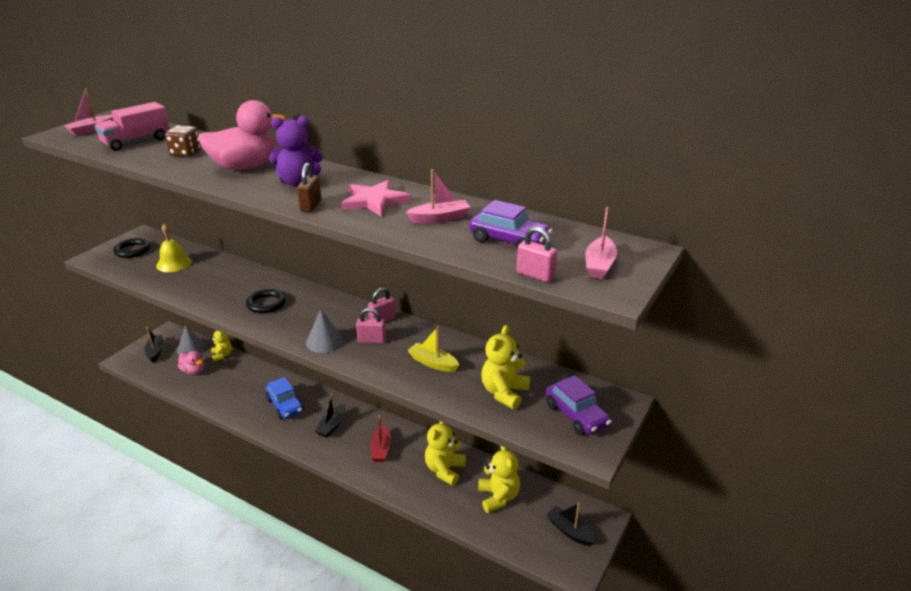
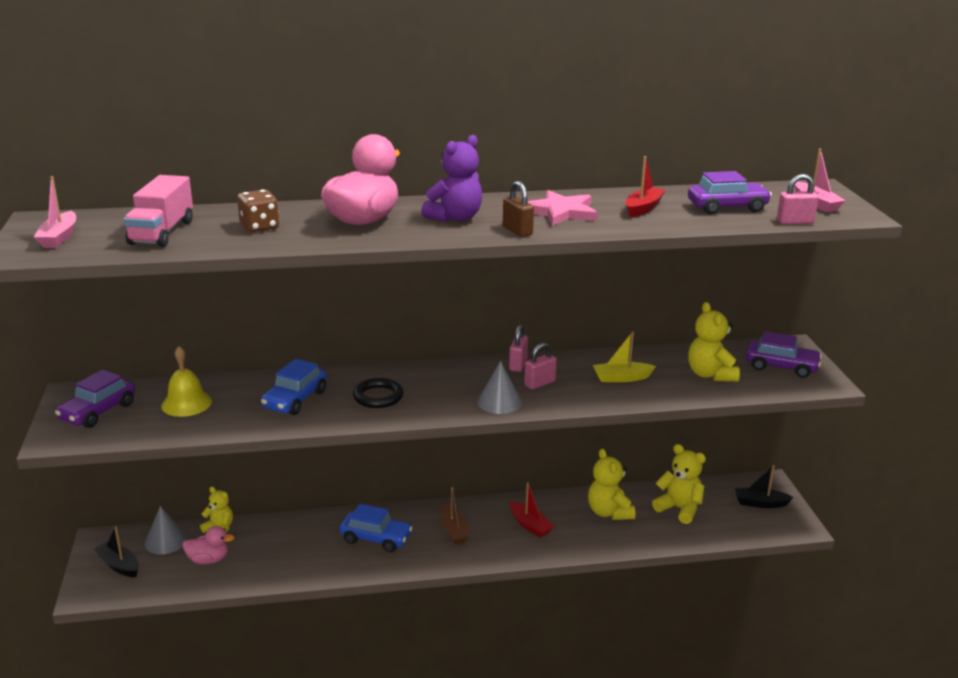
camera: 40 degrees left, 5 degrees down
(132, 250) = (98, 412): black ring -> purple car
(223, 285) = (295, 400): none -> blue car
(332, 426) = (453, 531): black boat -> brown boat
(439, 218) = (643, 208): pink boat -> red boat

